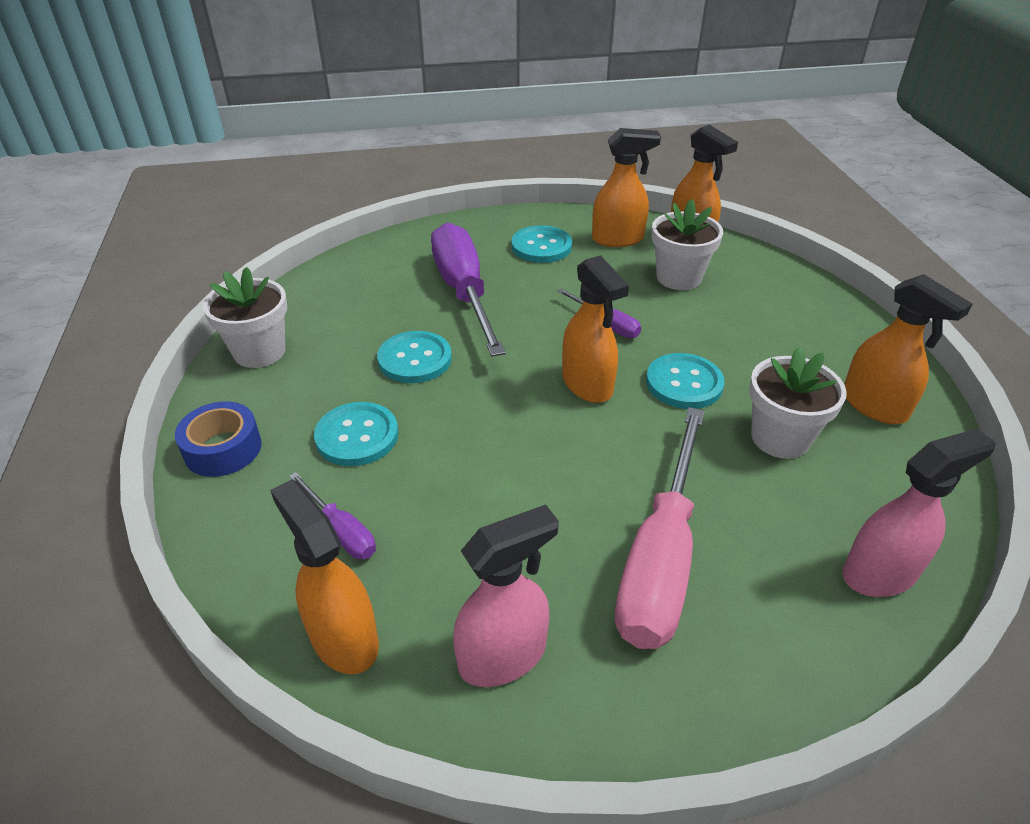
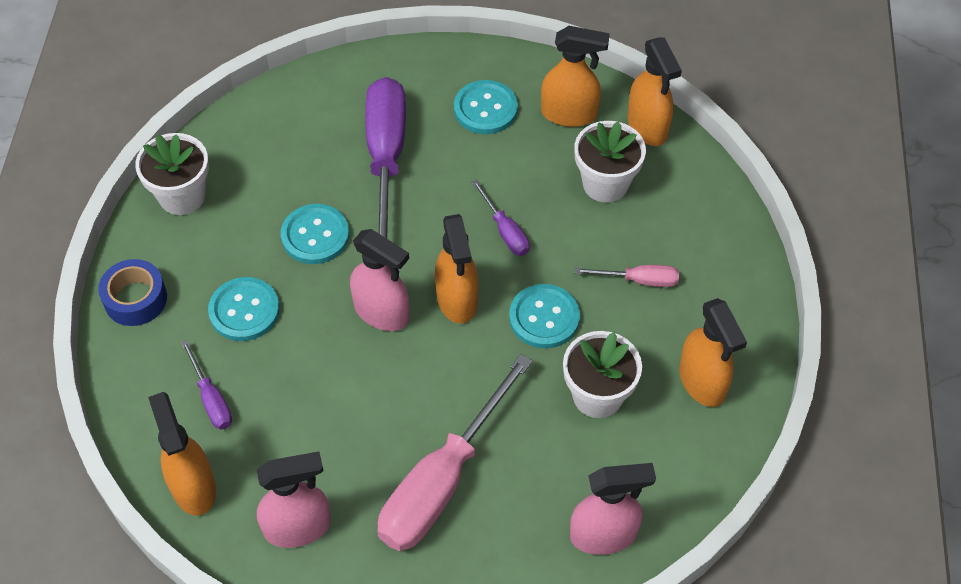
camera: 15 degrees right, 15 degrees up
(513, 409) = (382, 312): none -> pink spray bottle
(756, 338) = (639, 280): none -> pink screwdriver

